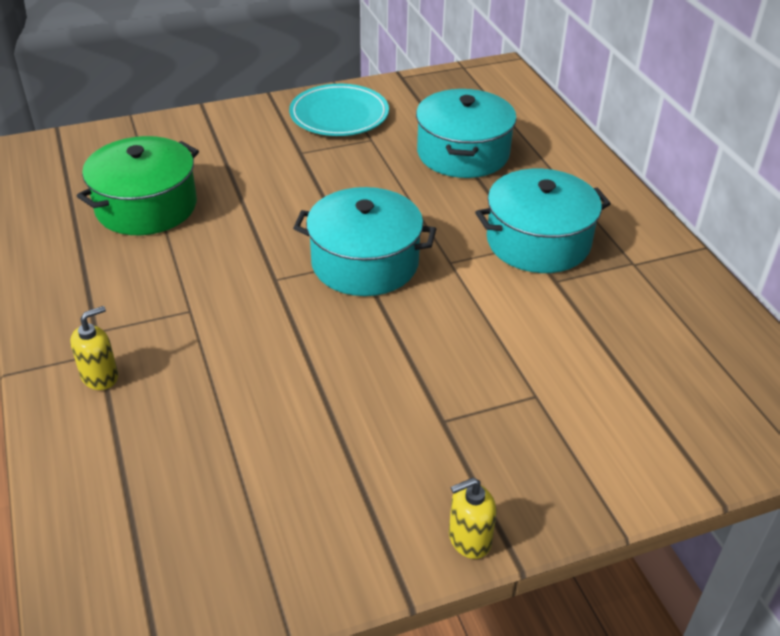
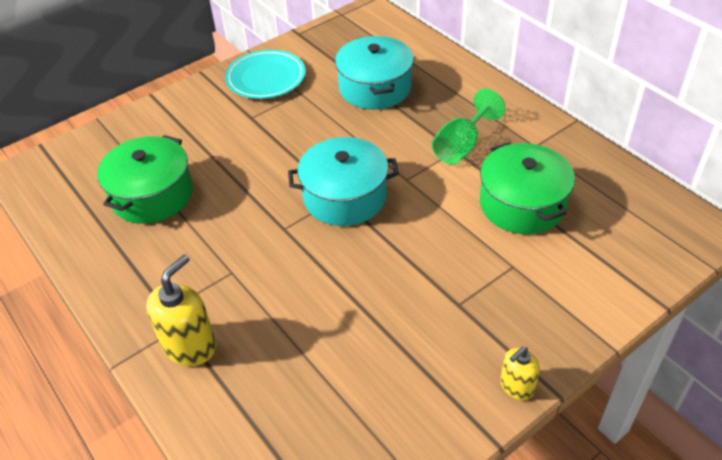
camera: 15 degrees left, 5 degrees up
(100, 376) = (190, 346): yellow soap dispenser -> yellow soap dispenser, size x1.69
(538, 241) = (461, 146): turquoise pot -> green goblet
(583, 326) = (522, 204): none -> green pot

